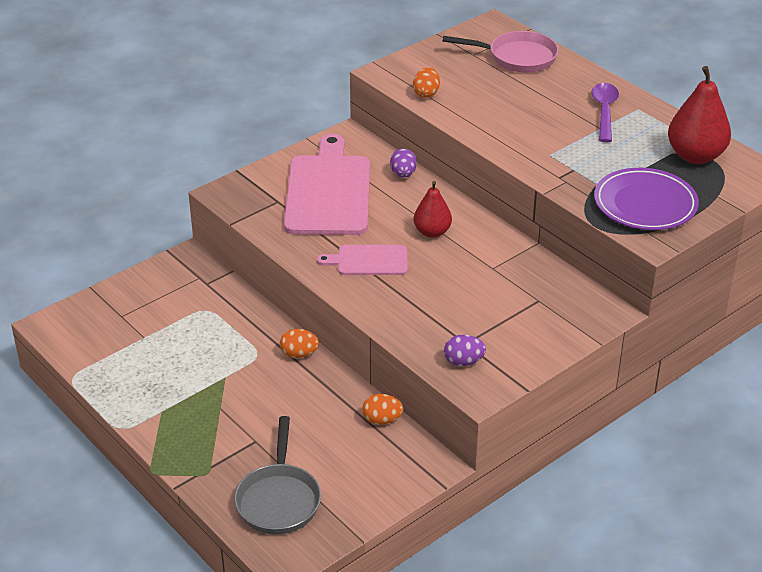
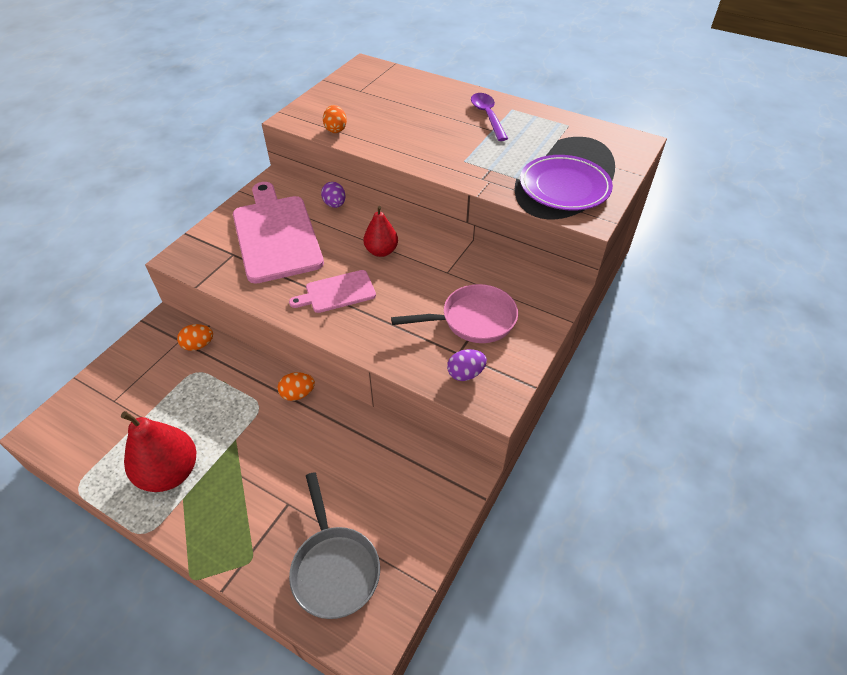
camera: 20 degrees left, 10 degrees up
(382, 420) = (398, 442): orange egg -> orange egg (198, 345)
(517, 57) = (396, 86): pink pan -> pink pan (473, 320)
(695, 156) = (578, 137): red pear -> red pear (170, 472)

